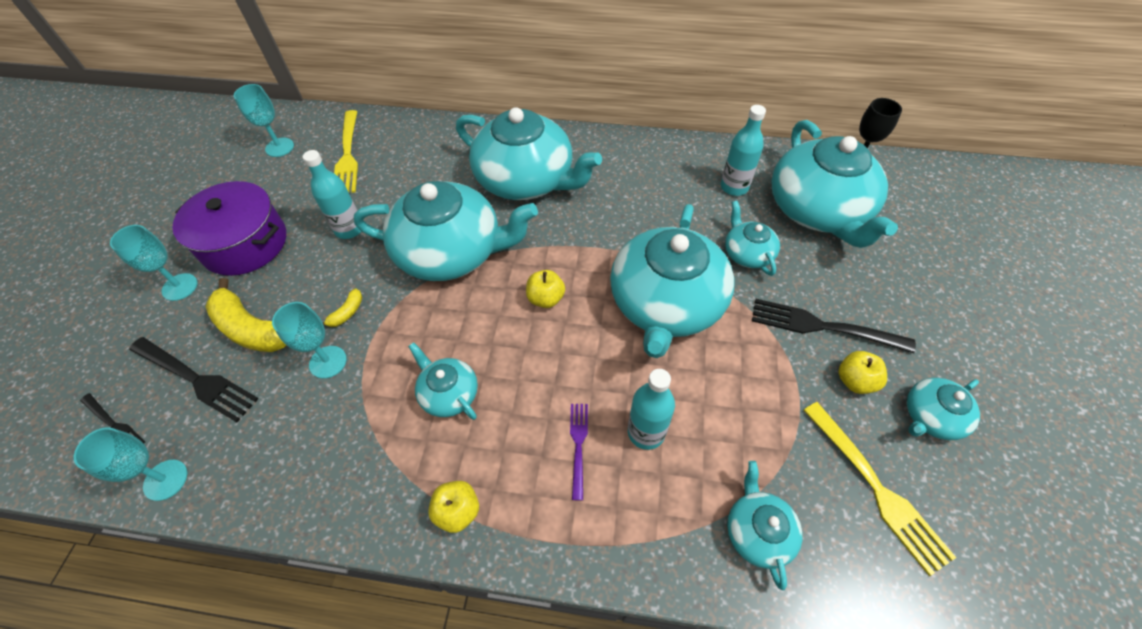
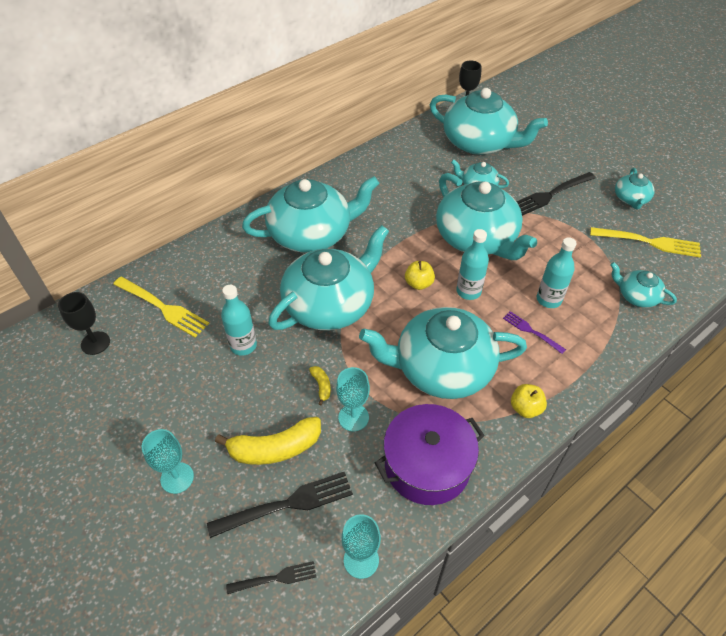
camera: 50 degrees left, 5 degrees down
(245, 243) = (180, 414): purple pot -> purple pot (427, 465)
(279, 147) = (95, 343): turquoise goblet -> black goblet
(449, 393) = (442, 368): turquoise teapot -> turquoise teapot, size x2.12
(734, 187) = (427, 158): turquoise bottle -> turquoise bottle (468, 291)
(855, 381) = (590, 207): yellow apple -> none

